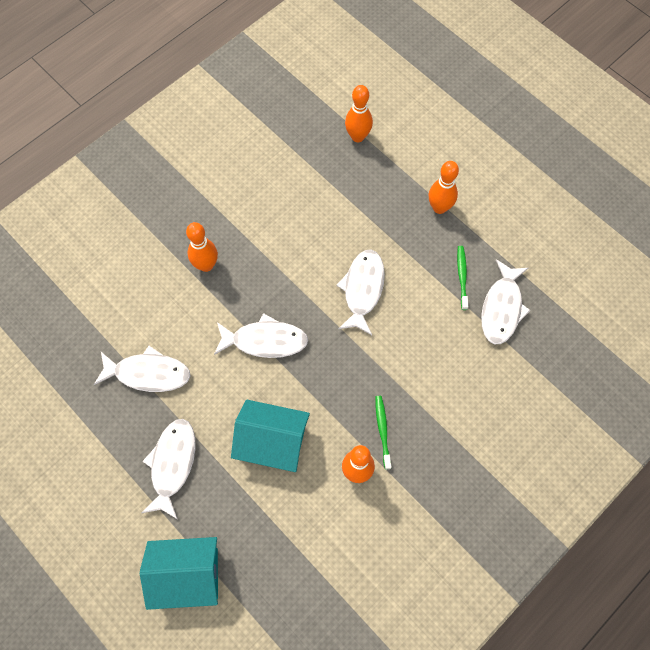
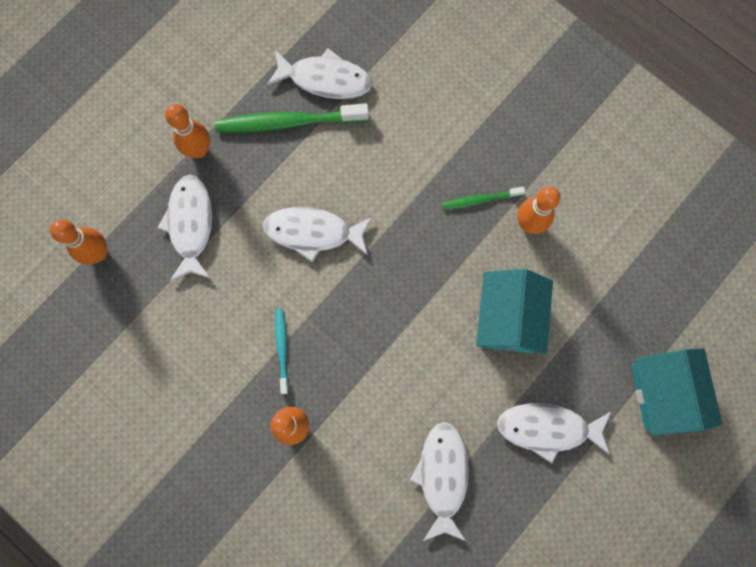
camera: 95 degrees left, 10 degrees up
(265, 340) = (388, 340): white fish -> white fish (190, 225)
(268, 260) = (282, 349): none -> turquoise toothbrush
(462, 276) = (288, 122): green toothbrush -> green toothbrush, size x1.88

